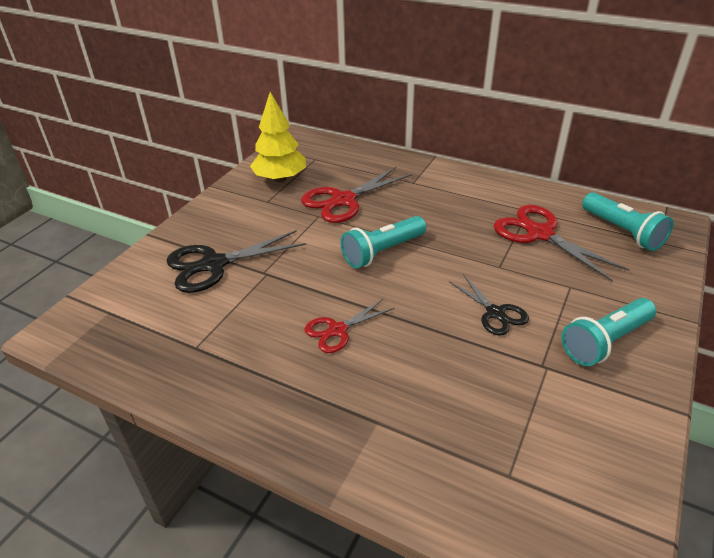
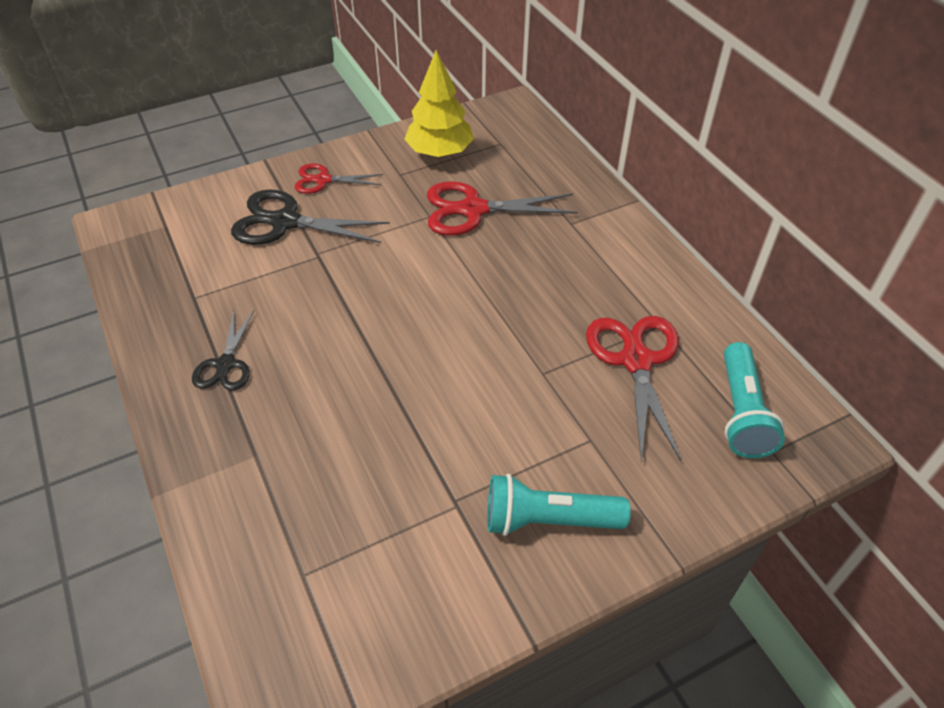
camera: 35 degrees right, 10 degrees up
(337, 330) = (316, 349): red scissors -> red scissors (323, 180)
(382, 252) = (445, 290): turquoise flashlight -> none
(495, 313) = (475, 420): black scissors -> black scissors (225, 364)

